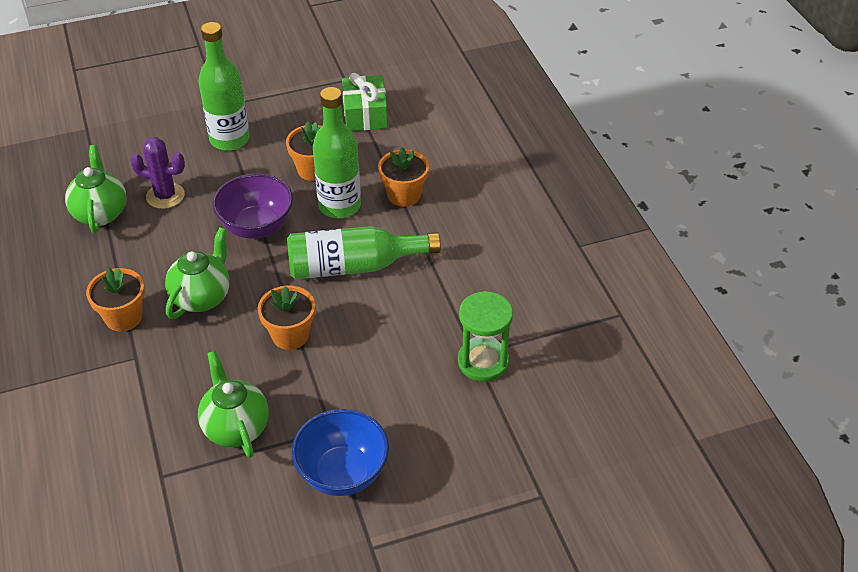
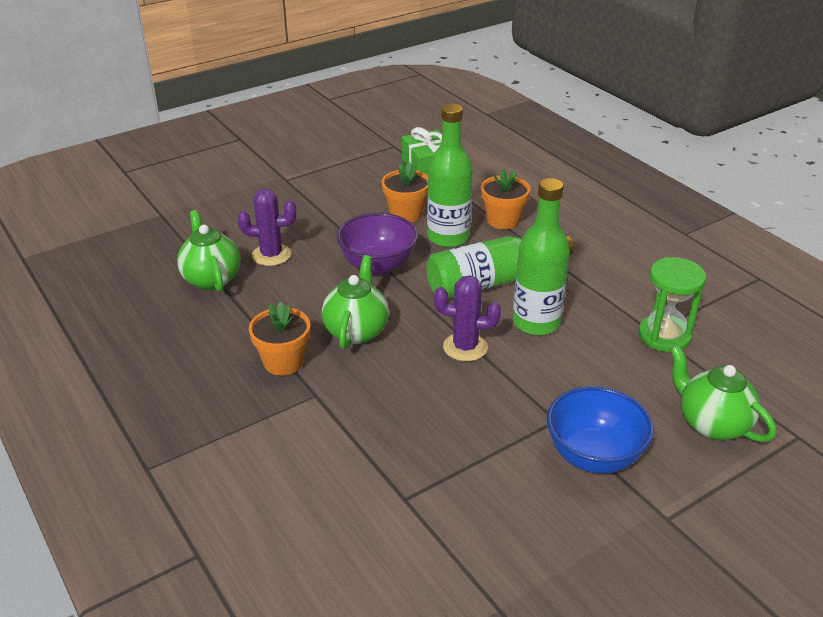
camera: 15 degrees left, 10 degrees down
(229, 139) = (311, 203): green bottle -> green bottle (536, 323)
(236, 427) = (458, 437): green teapot -> green teapot (712, 424)
(290, 335) = (465, 347): orange flower pot -> purple cactus

